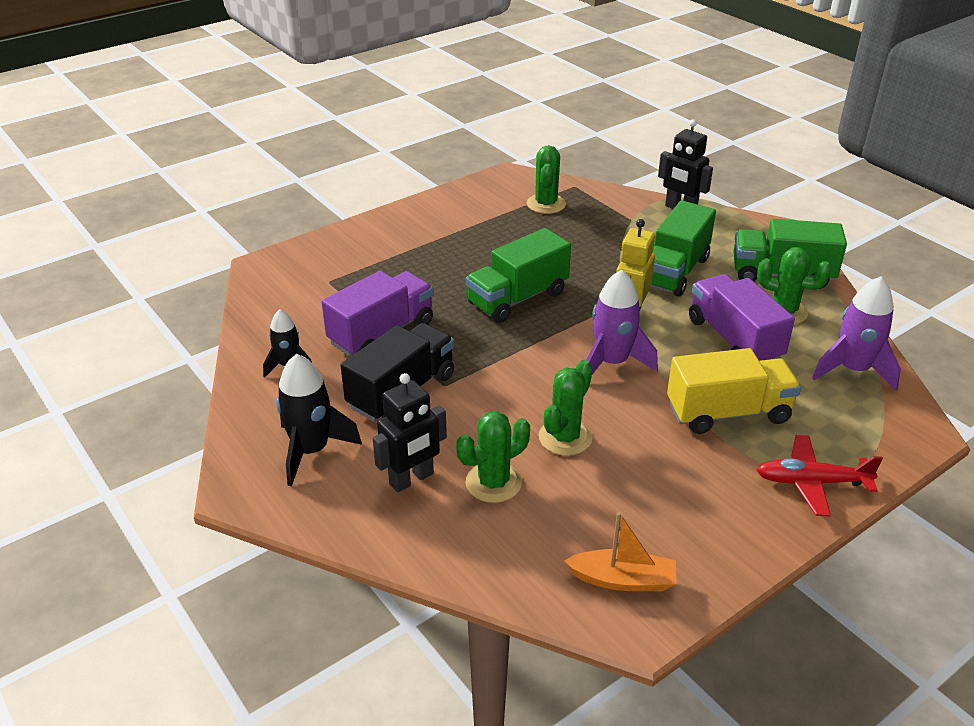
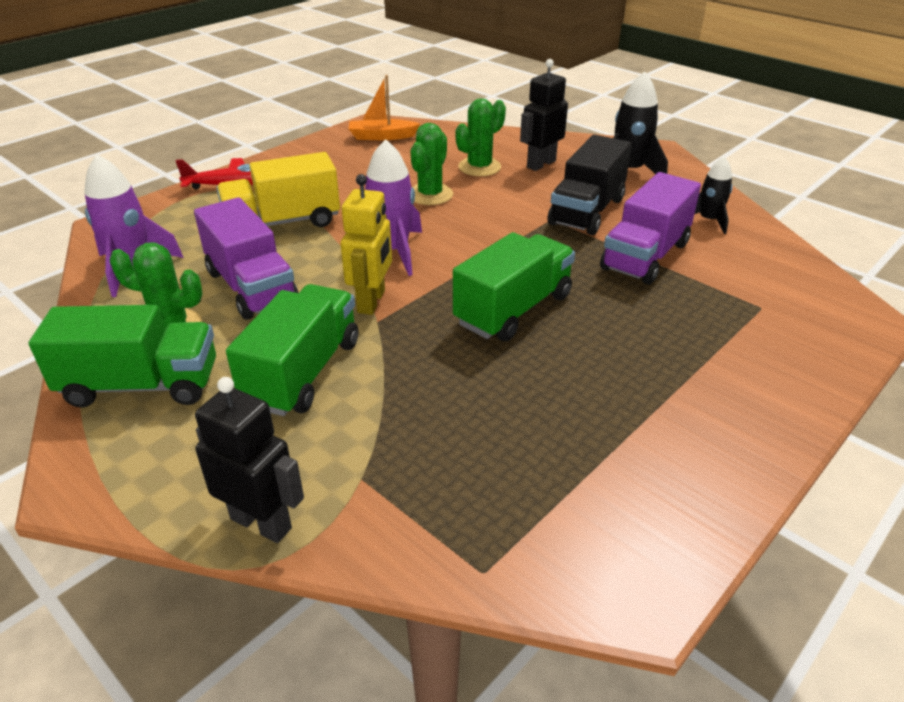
camera: 170 degrees right, 0 degrees up
(546, 204) = (528, 501): green cactus -> none

